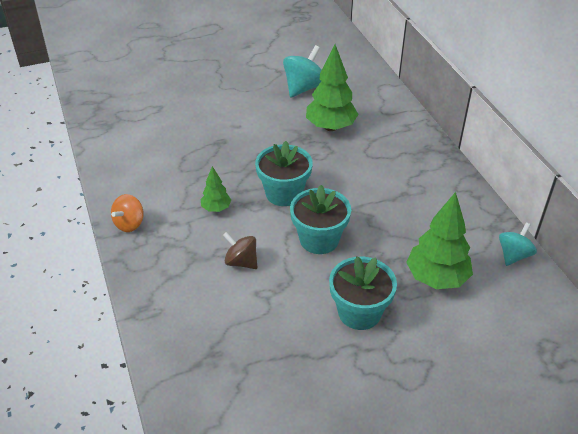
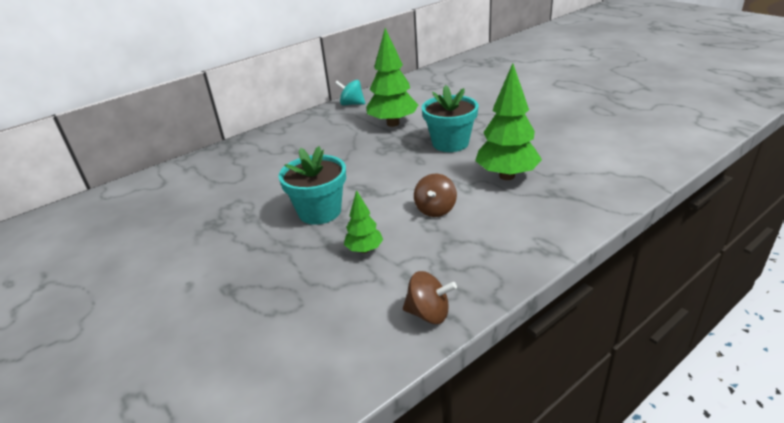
camera: 105 degrees left, 10 degrees down
(129, 224) = (429, 313): orange spinning top -> brown spinning top
(303, 88) = (97, 250): turquoise spinning top -> none
(319, 239) = (379, 177): turquoise flower pot -> none
(330, 127) = (190, 211): green tree -> green tree (507, 176)

